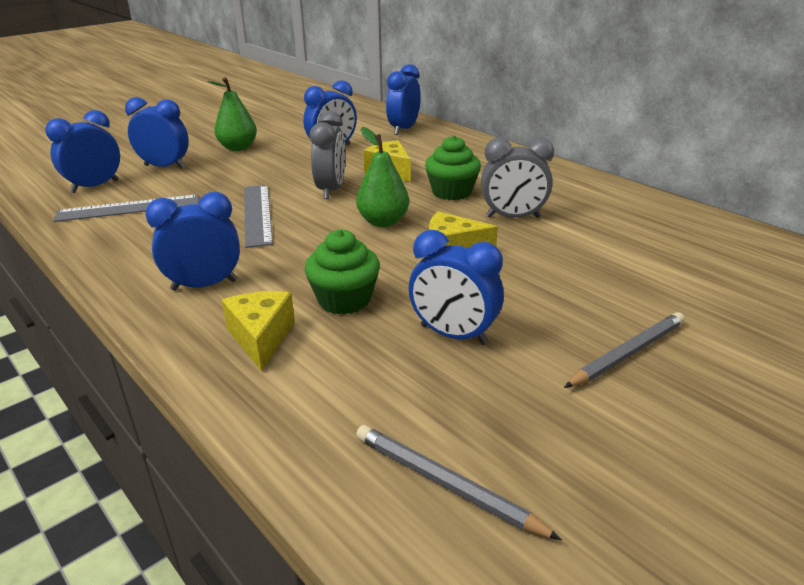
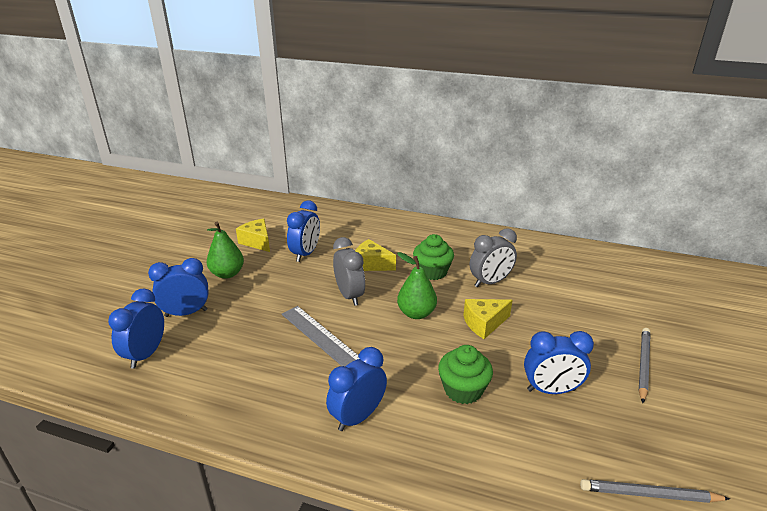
camera: 30 degrees left, 0 degrees up
(128, 208) = (207, 367): grey ruler -> none
(261, 338) = (446, 444): yellow cheese -> yellow cheese (257, 242)
(403, 129) = (338, 220): blue clock -> none

